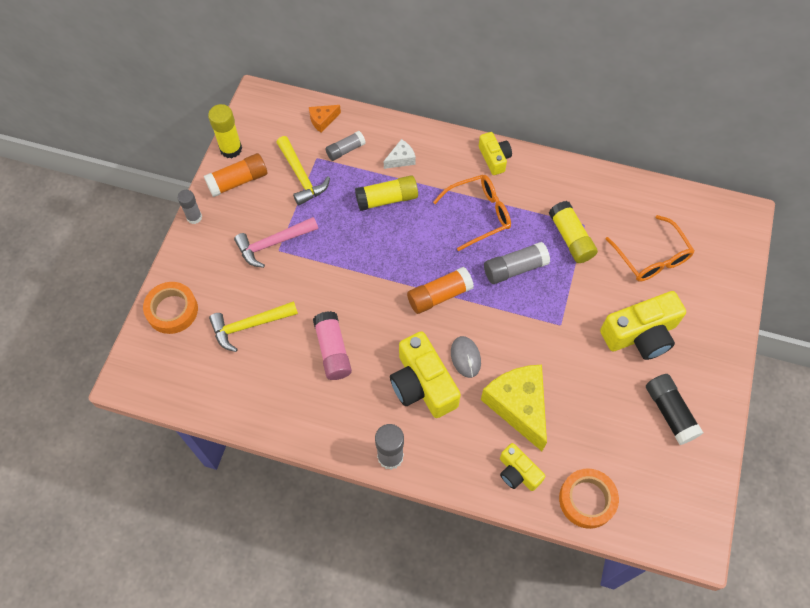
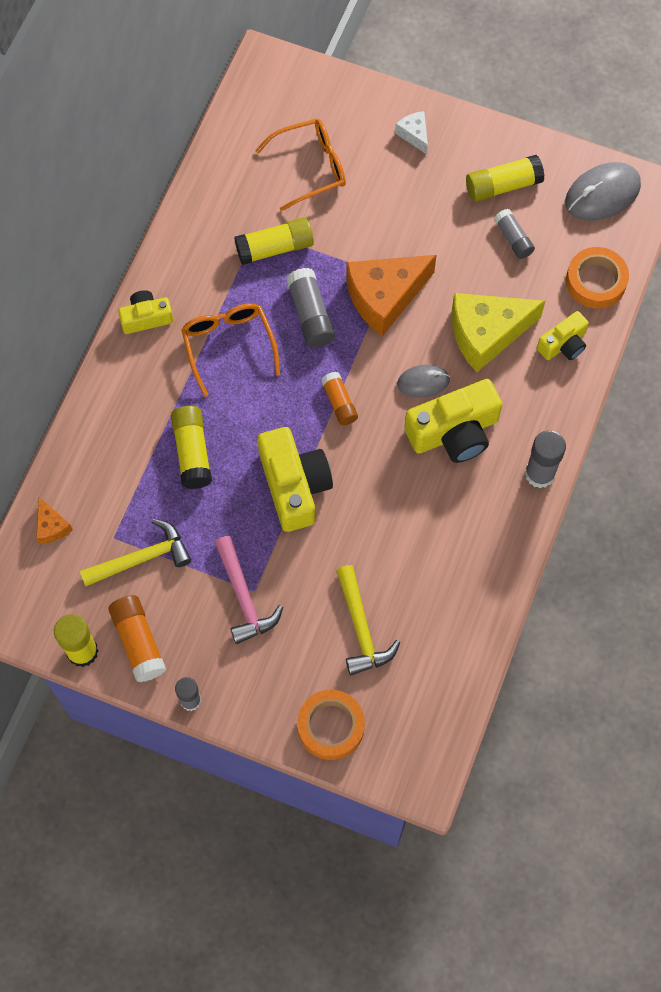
camera: 85 degrees left, 5 degrees up
(332, 350) = (403, 530): pink glue stick -> none
(345, 150) = (106, 499): grey glue stick -> grey glue stick (513, 239)
(401, 159) = (131, 430): white cheese -> white cheese (414, 135)
(439, 295) = (339, 403): orange glue stick -> orange glue stick, size x0.67
(540, 322) = (385, 297): none -> orange cheese
(640, 334) = (408, 197): yellow camera -> yellow camera (294, 486)
(670, 412) = (503, 186): black glue stick -> yellow glue stick
(681, 503) = (602, 194): none -> grey mouse

